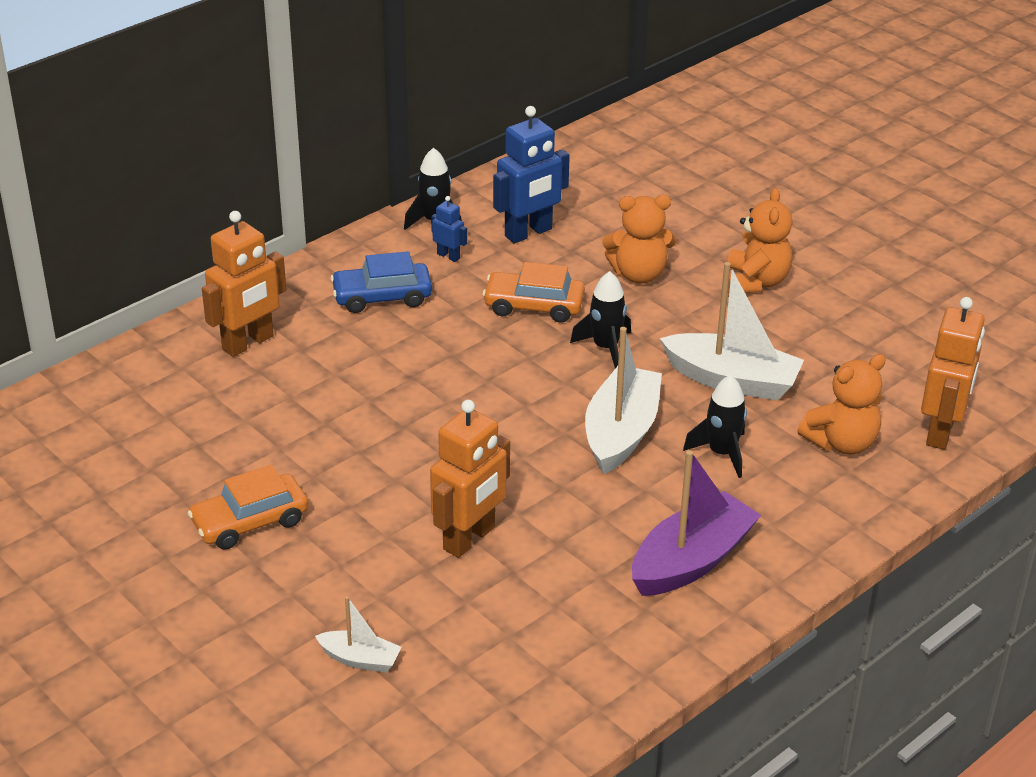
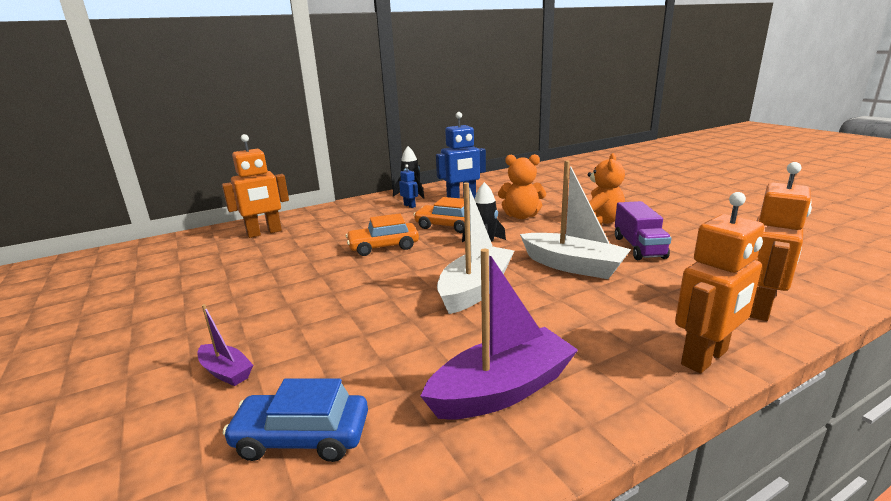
camera: 15 degrees right, 15 degrees down
(250, 522) = (158, 321): orange car -> orange car (383, 247)
(360, 659) = (117, 447): white boat -> none
(382, 297) = (359, 219): blue car -> blue car (302, 437)
(397, 576) = (226, 372): none -> purple boat
(469, 539) = (309, 349): orange robot -> orange robot (705, 358)
(722, 453) = (554, 308): black rocket -> none
(812, 336) = (639, 247): none -> purple truck
(841, 443) = (664, 309): orange teddy bear -> none

